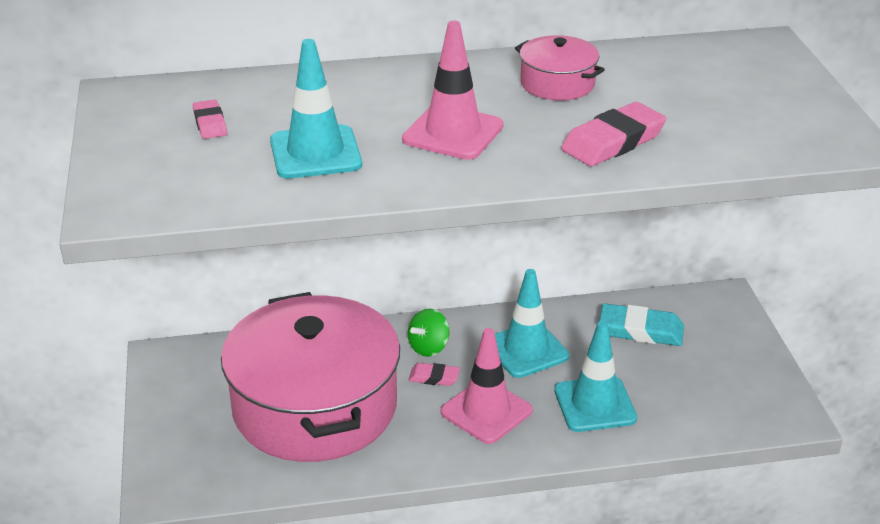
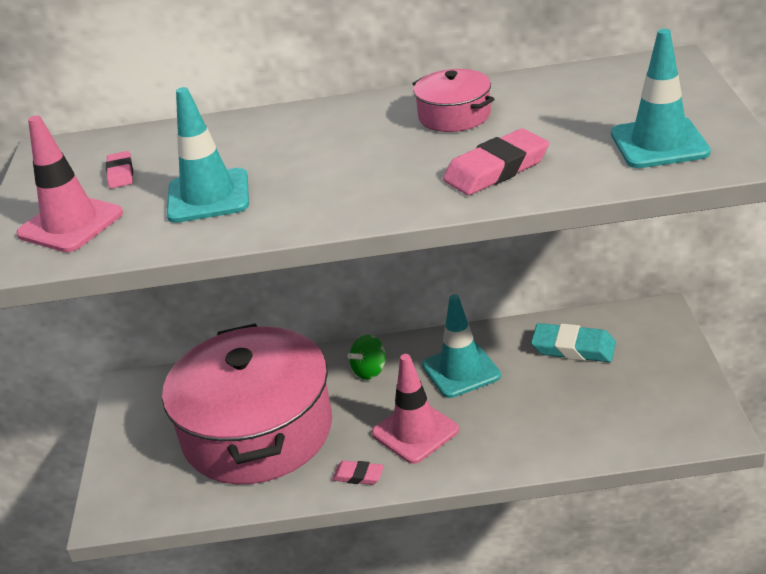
camera: 10 degrees right, 0 degrees up
(434, 377) = (371, 400): pink eraser -> pink eraser (358, 476)
(453, 133) = (342, 170): pink traffic cone -> pink traffic cone (70, 224)
(595, 404) = (520, 422): turquoise traffic cone -> turquoise traffic cone (659, 143)

